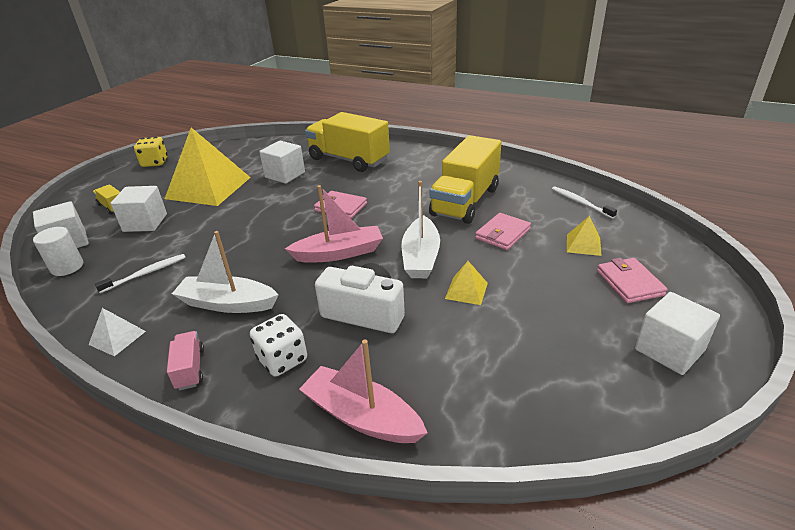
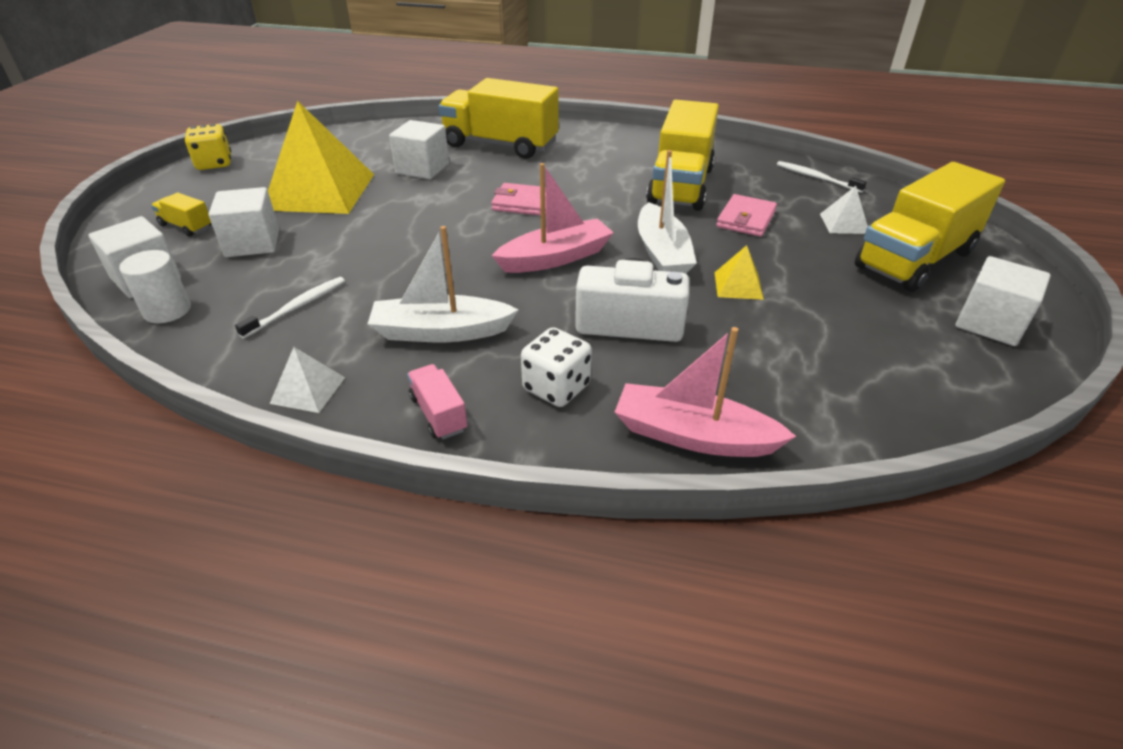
camera: 15 degrees left, 5 degrees up
(583, 244) = (844, 223): yellow pyramid -> white pyramid
(629, 283) = (914, 259): pink wallet -> yellow truck

